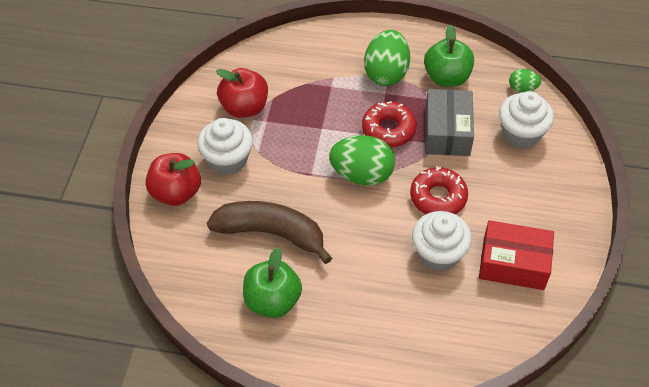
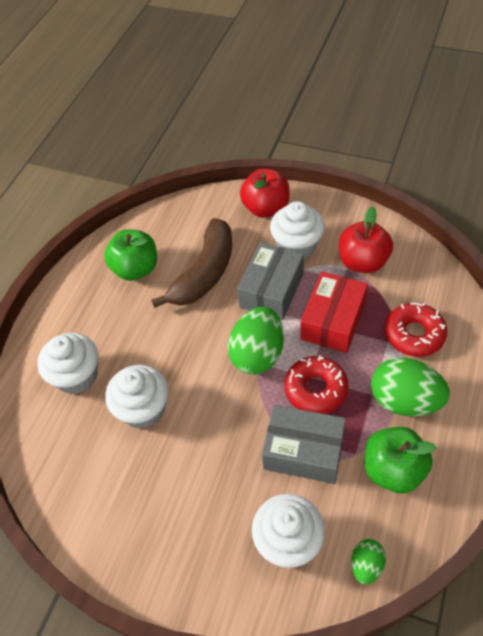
camera: 105 degrees right, 0 degrees up
(287, 173) = (272, 290): none -> grey box
(417, 322) = (77, 376): none -> white cupcake
(438, 197) = (212, 422): red donut -> red donut (414, 334)
(513, 263) = (110, 481): red box -> red box (333, 321)

